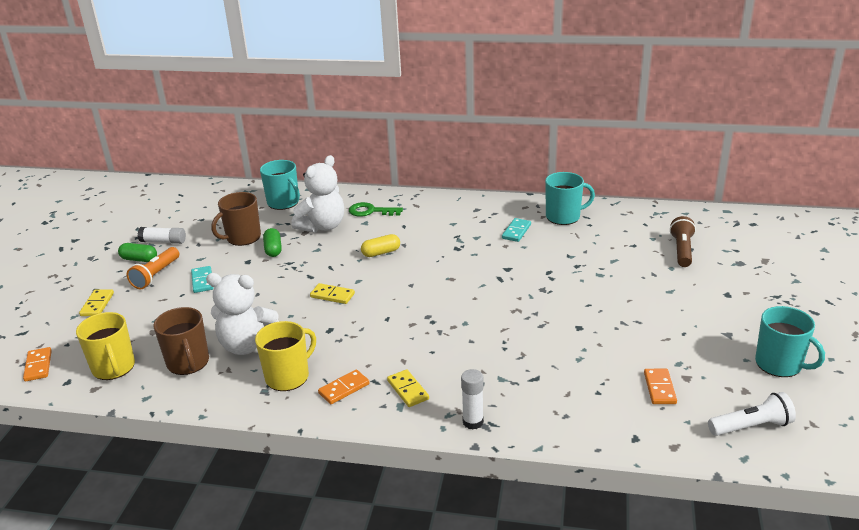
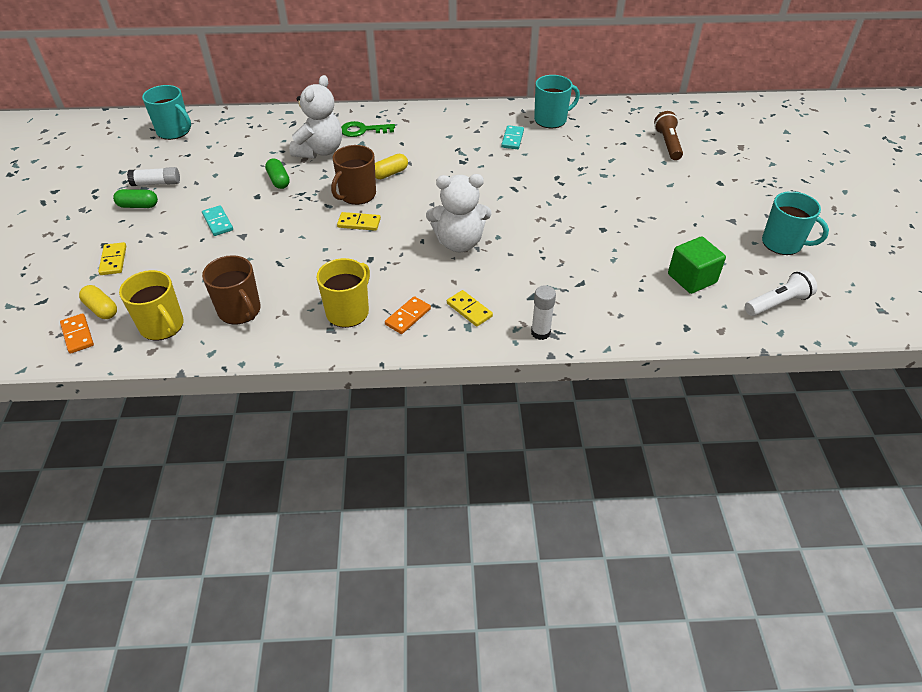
camera: 15 degrees left, 15 degrees up
(68, 346) = (101, 309): none -> yellow capsule
(156, 275) = (164, 221): orange flashlight -> none
(242, 237) = (241, 171): brown mug -> brown mug (357, 195)
(247, 345) = (293, 285): white teddy bear -> white teddy bear (459, 242)
(284, 203) = (269, 129): turquoise mug -> turquoise mug (174, 131)
(659, 388) = (692, 278): orange domino -> green cube

